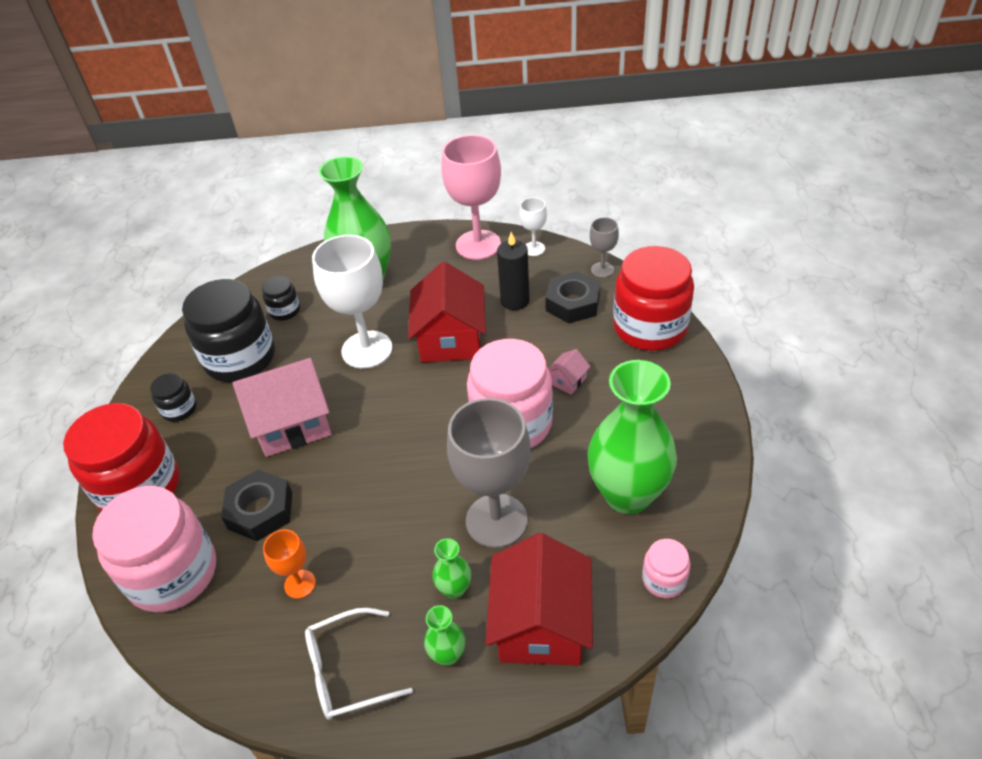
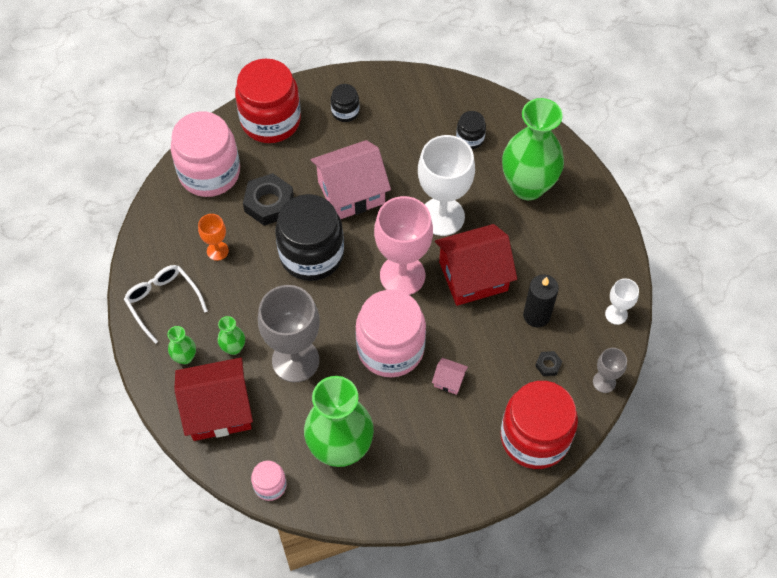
camera: 70 degrees right, 15 degrees up
(240, 358) = (407, 129): black jar -> black jar (311, 254)
(292, 423) = (351, 192): pink house -> pink house turned 75 degrees counterclockwise
(478, 245) = (606, 264): pink goblet -> pink goblet (402, 275)
(573, 303) = (548, 365): black nut -> black nut, size x0.47

